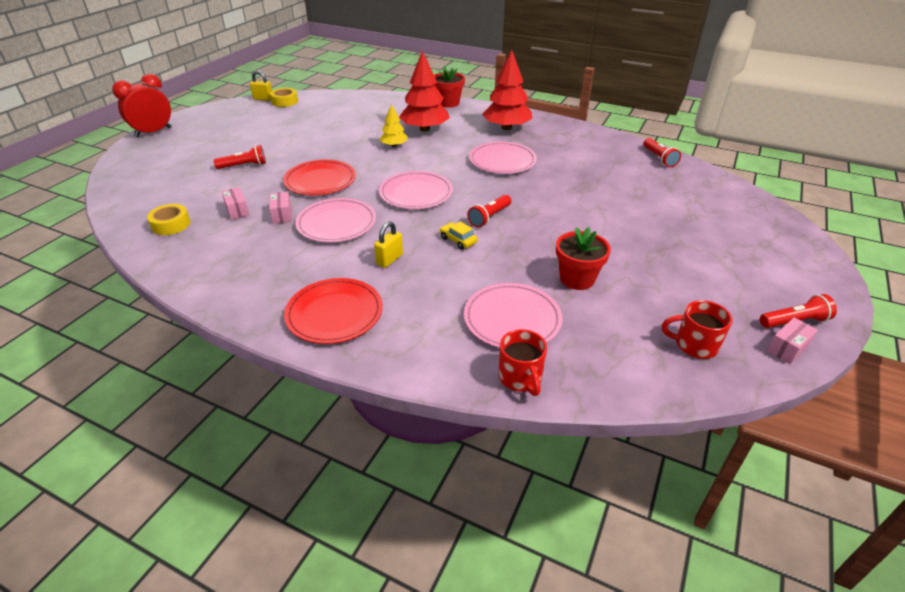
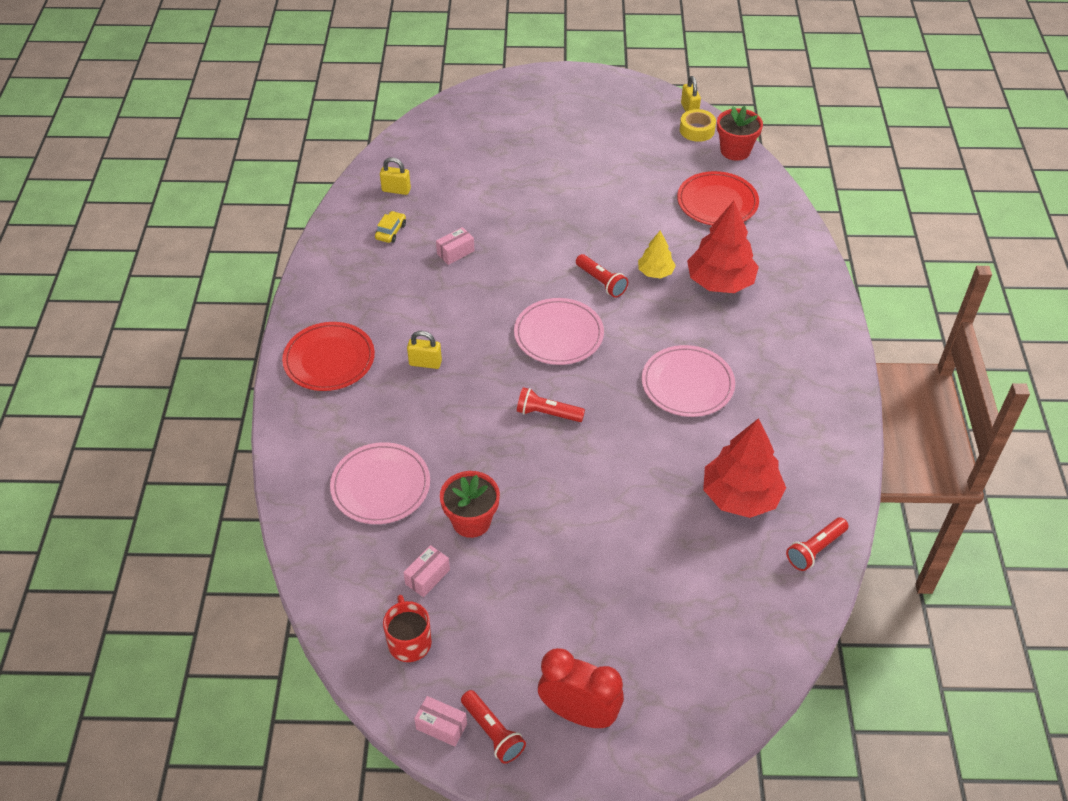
camera: 65 degrees right, 10 degrees up
(153, 132) = (547, 78): red clock -> red clock (579, 714)
(171, 224) = (396, 190): yellow tape -> yellow padlock
(237, 210) = (444, 219): pink box -> pink box (427, 577)
(244, 166) = (526, 178): red flashlight -> red flashlight (601, 282)
(320, 181) = (535, 249): red plate -> red plate (717, 202)
(336, 223) = (463, 298): pink plate -> none
(448, 103) = (817, 275): red flower pot -> red flower pot (735, 151)
(458, 240) = (487, 402): yellow car -> yellow car (391, 231)
(506, 128) = (786, 359): red tree -> red tree (740, 496)
(520, 378) = (305, 515): red mug -> none

